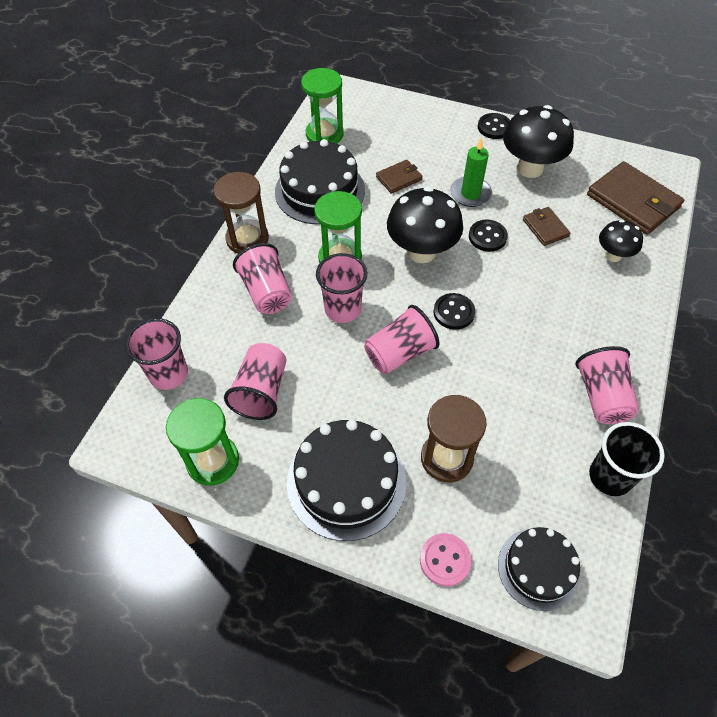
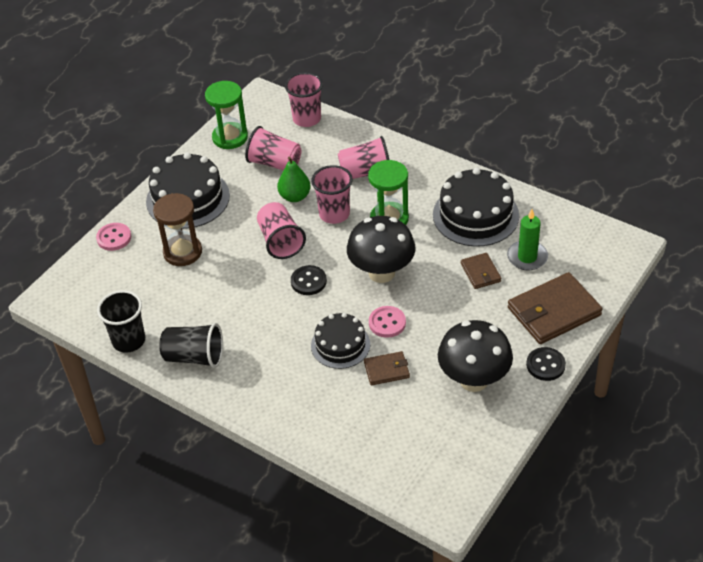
camera: 105 degrees right, 10 degrees down
(247, 239) = (427, 165): brown hourglass -> none
(320, 355) = (295, 196): none -> green pear
(324, 134) = (556, 227): green hourglass -> none
(470, 194) = (447, 322): green candle -> green candle (527, 257)
(487, 237) = (387, 323): black button -> pink button
(538, 568) = (86, 283): black cake -> black cake (340, 345)
(601, 396) = (194, 357): pink cup -> black cup
(613, 255) = (337, 414): black mushroom -> none
(633, 201) = (404, 456): brown wallet -> brown wallet (553, 311)

